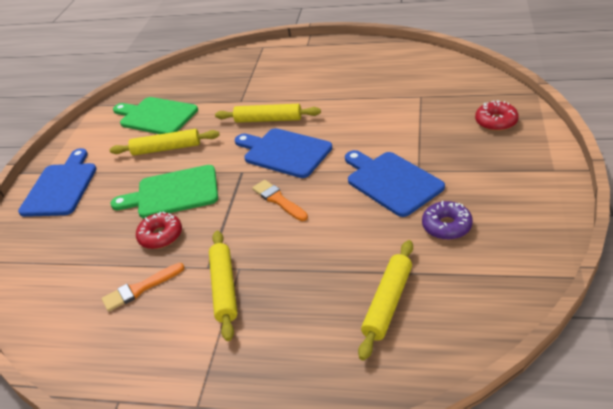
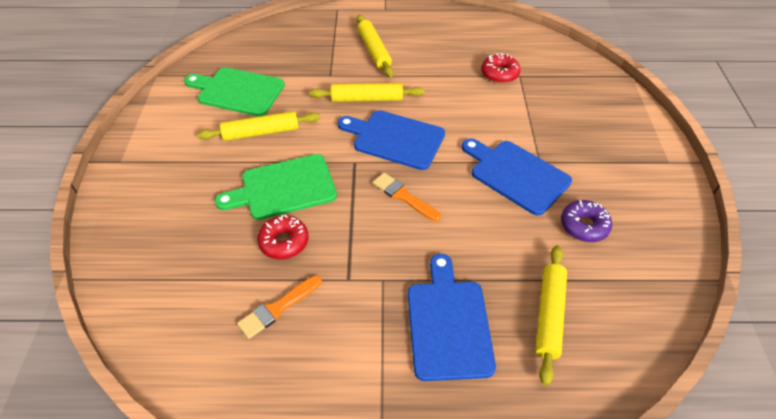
camera: 15 degrees left, 10 degrees up
(61, 187) = (147, 180): blue cutting board -> blue cutting board (448, 323)
(224, 288) = (373, 304): yellow rolling pin -> yellow rolling pin (374, 50)
(496, 122) = (601, 107): red donut -> red donut (499, 74)

